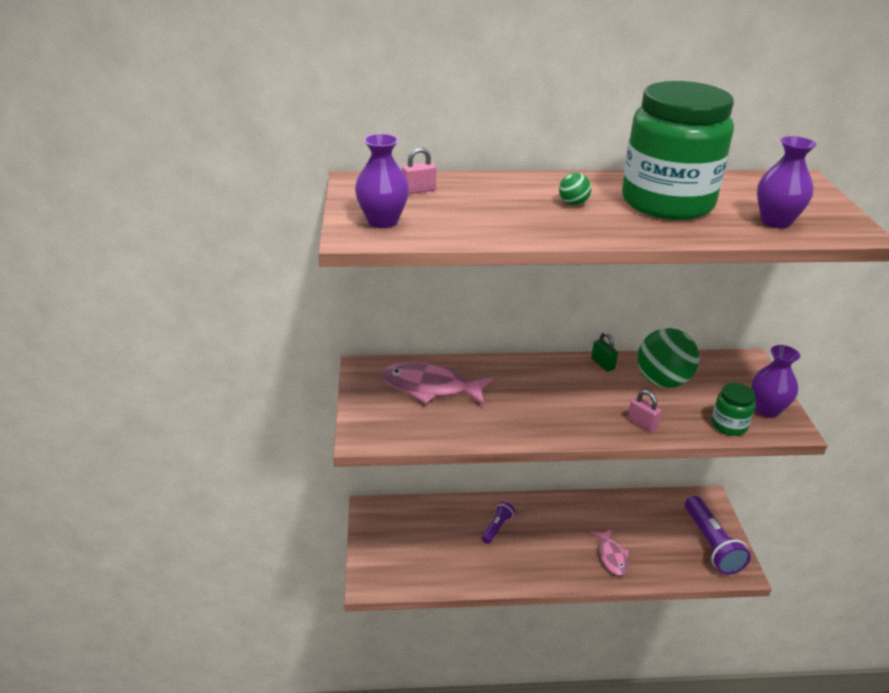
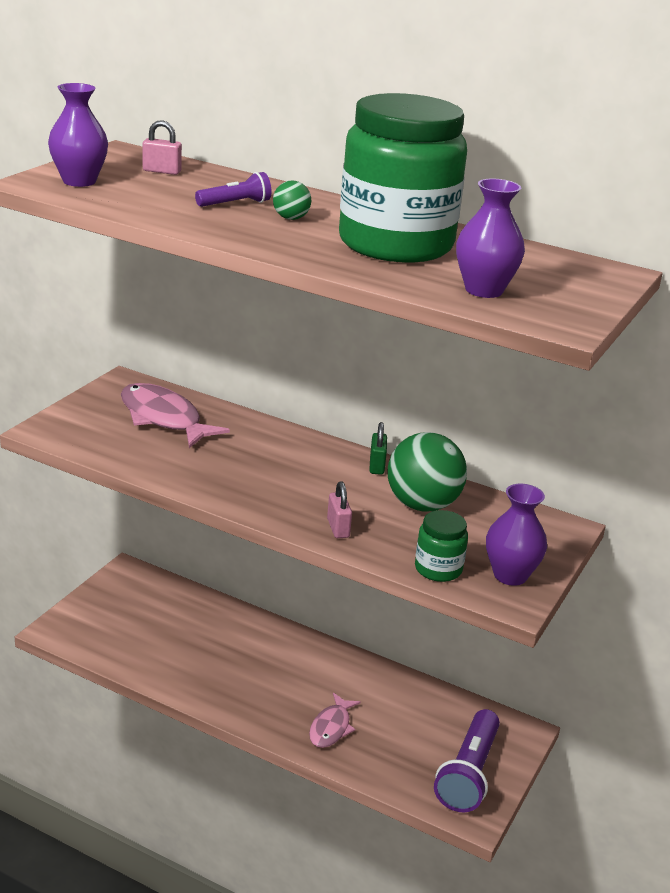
camera: 30 degrees right, 5 degrees down
(497, 527) = (237, 644): purple flashlight -> purple flashlight (235, 204)

